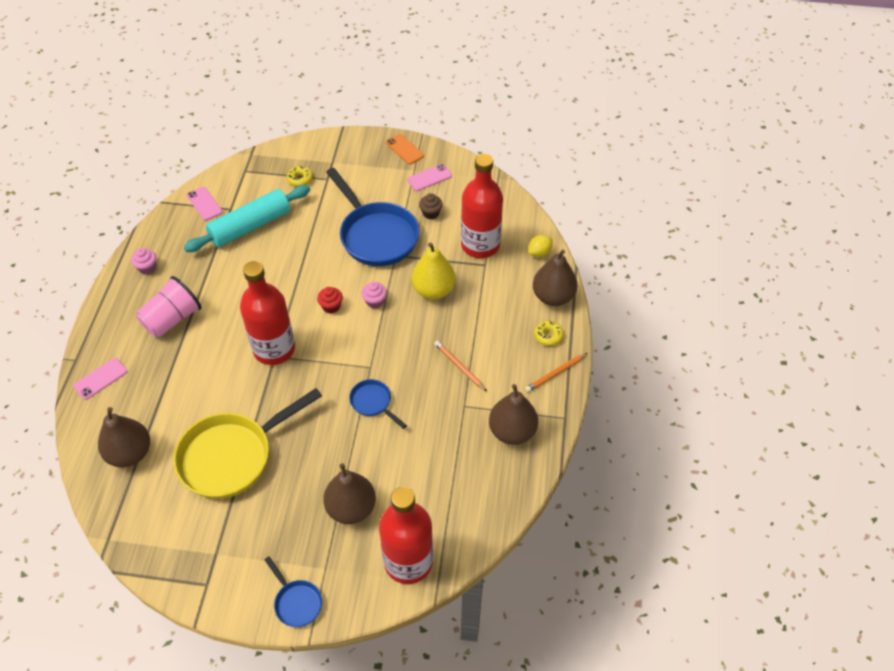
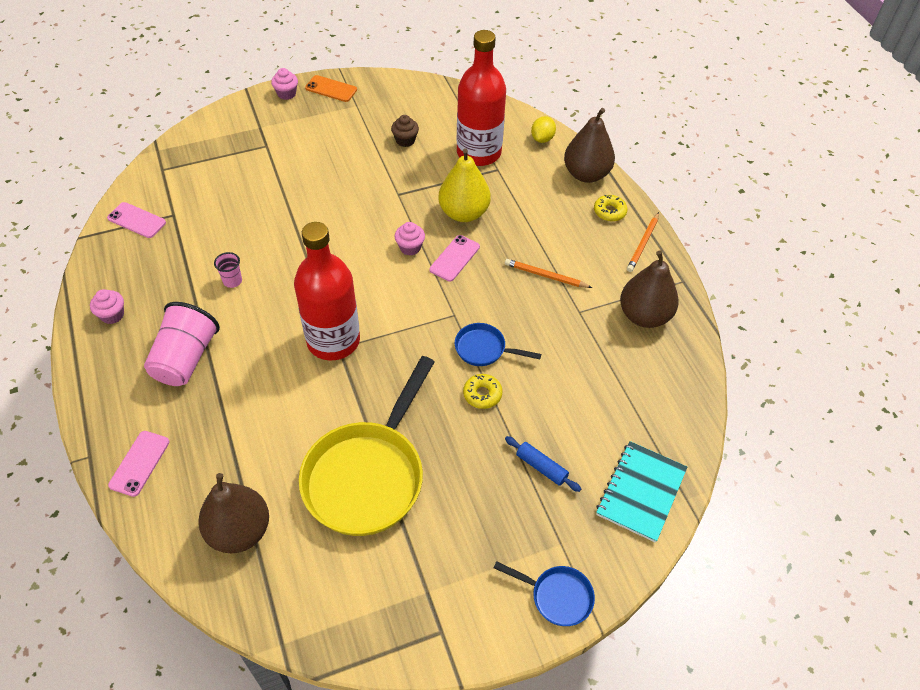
camera: 30 degrees left, 0 degrees up
(237, 275) = (232, 281): none -> pink cup
(250, 226) = (211, 224): turquoise rolling pin -> none
(300, 179) = (235, 156): yellow donut -> yellow donut (482, 394)
(331, 306) = (366, 271): red cupcake -> none
(351, 508) = (541, 467): brown pear -> blue rolling pin
(369, 141) = (286, 94): none -> pink cupcake
(376, 235) = (362, 182): blue pan -> none
(408, 561) = (641, 492): red bottle -> turquoise notebook
(429, 178) = (378, 107): pink phone -> pink phone (455, 258)

